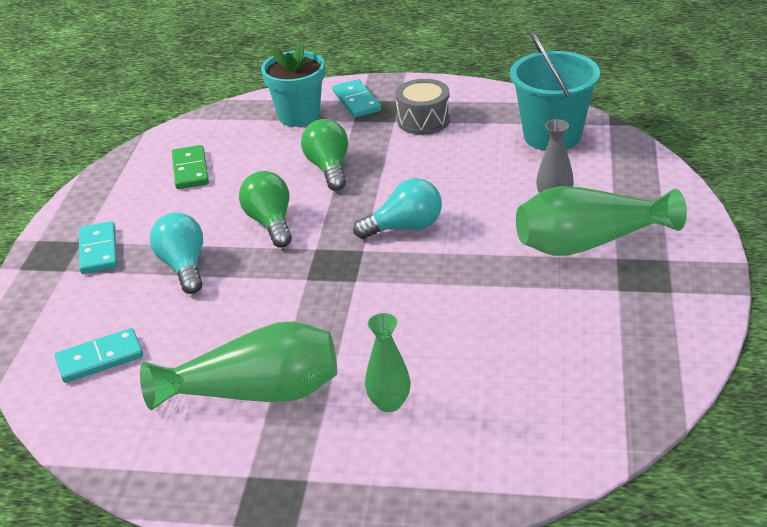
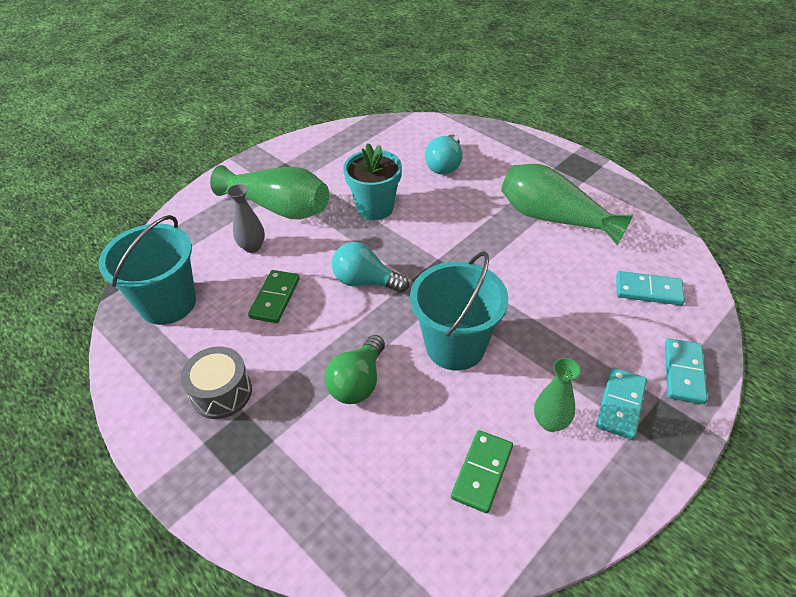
camera: 145 degrees left, 10 degrees up
(184, 266) = (551, 340): turquoise light bulb -> turquoise light bulb (445, 165)
(270, 223) = (455, 346): green light bulb -> turquoise bucket
(299, 116) = (312, 491): turquoise flower pot -> turquoise flower pot (375, 208)
(356, 101) = (238, 474): turquoise domino -> turquoise domino (683, 373)
(389, 403) = (485, 180): green vase -> green vase (550, 422)
(469, 179) = (275, 298): none -> green domino

